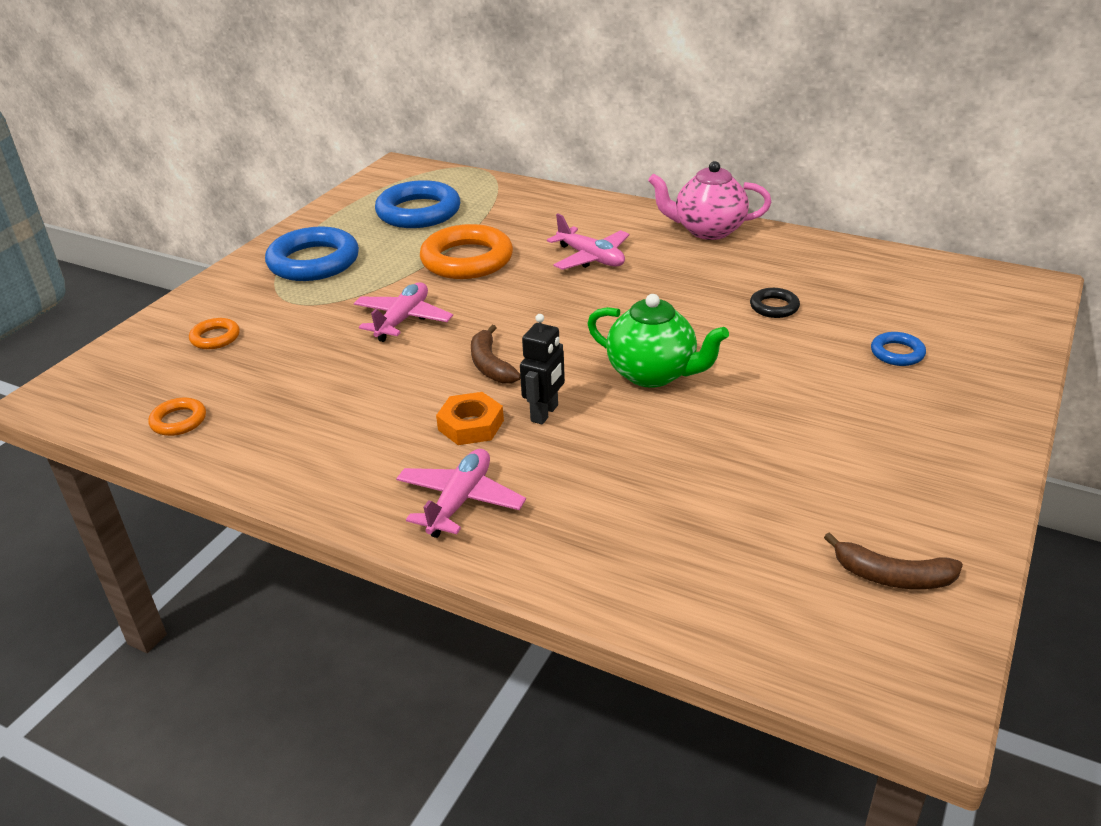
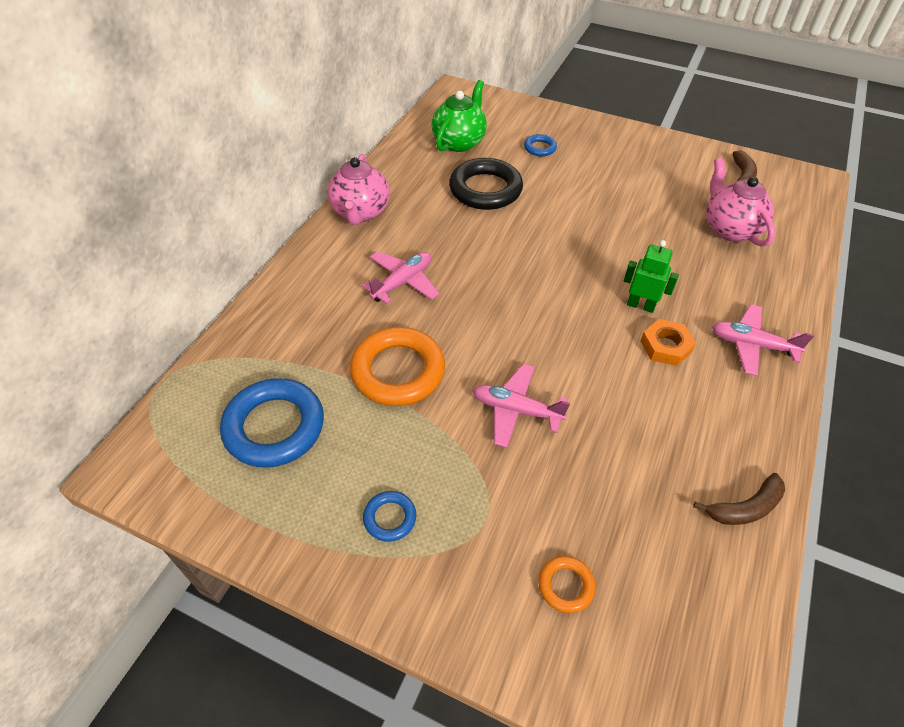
camera: 95 degrees left, 15 degrees up
(178, 421) = (719, 574): orange ring -> none
(314, 262) = (390, 518): blue ring -> blue ring, size x0.48
(490, 365) = (583, 340): brown banana -> brown banana (745, 508)
(545, 413) = (640, 305): black robot -> green robot
(653, 374) = (580, 250): green teapot -> green teapot (459, 142)
(721, 528) = (729, 229): none -> pink teapot
(774, 307) = (485, 189): black ring -> black ring, size x2.09

